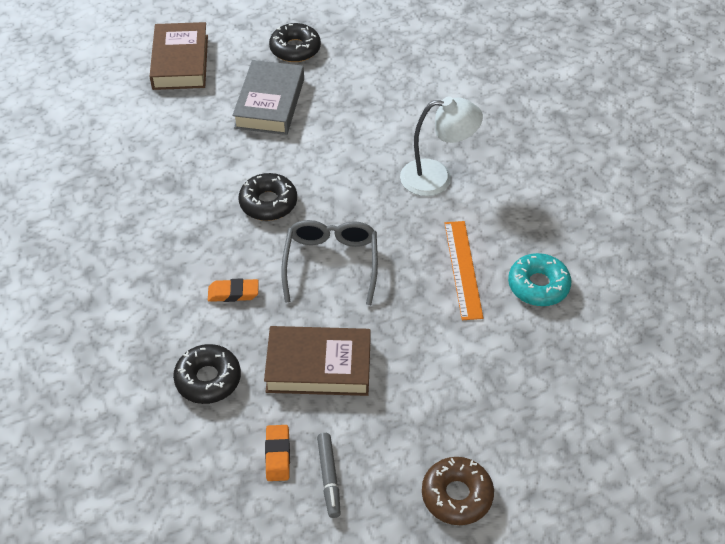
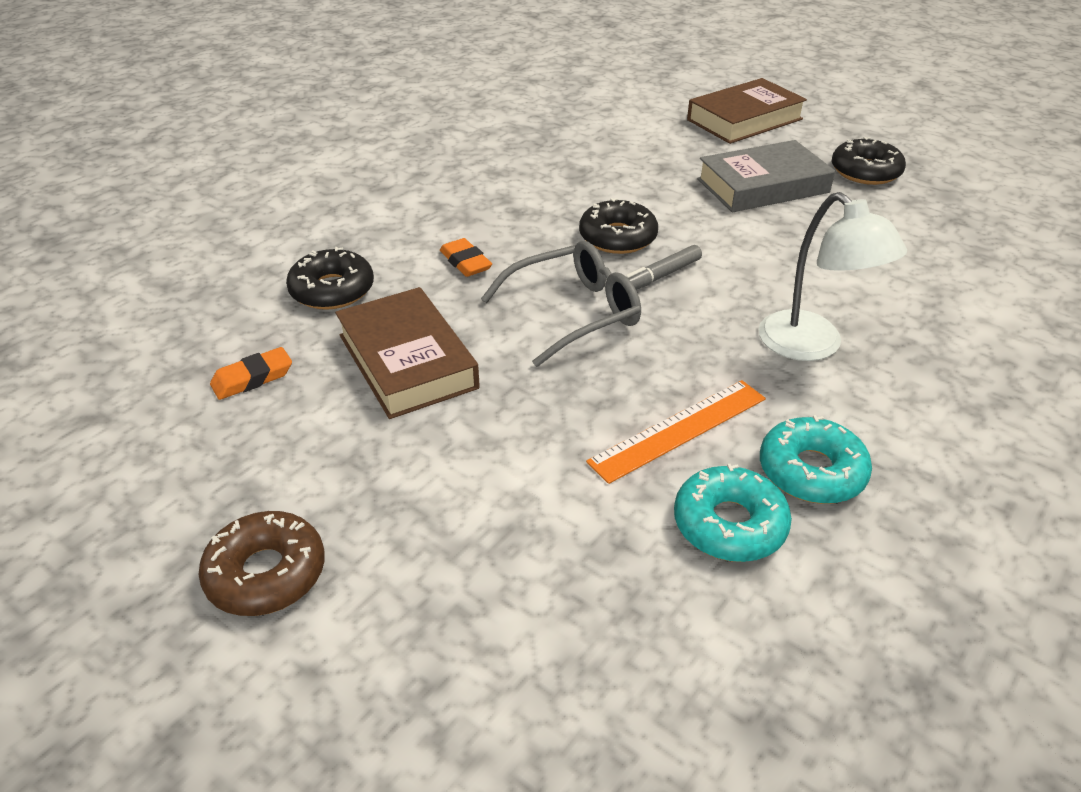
camera: 60 degrees right, 10 degrees down
(329, 477) = (239, 433): grey marker -> grey marker (659, 277)
(524, 235) = (811, 471): none -> turquoise donut

